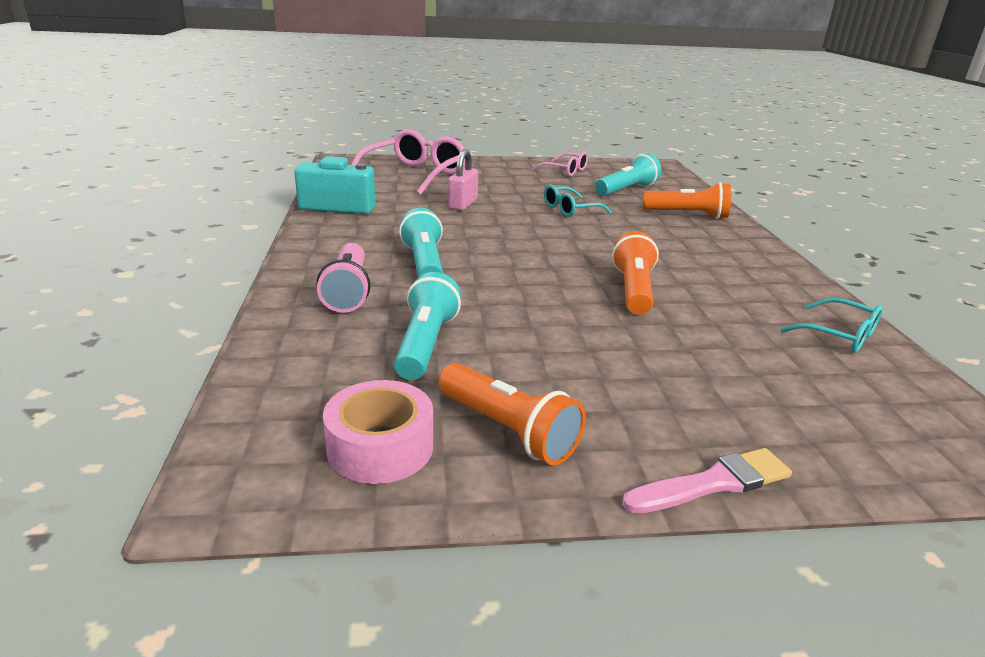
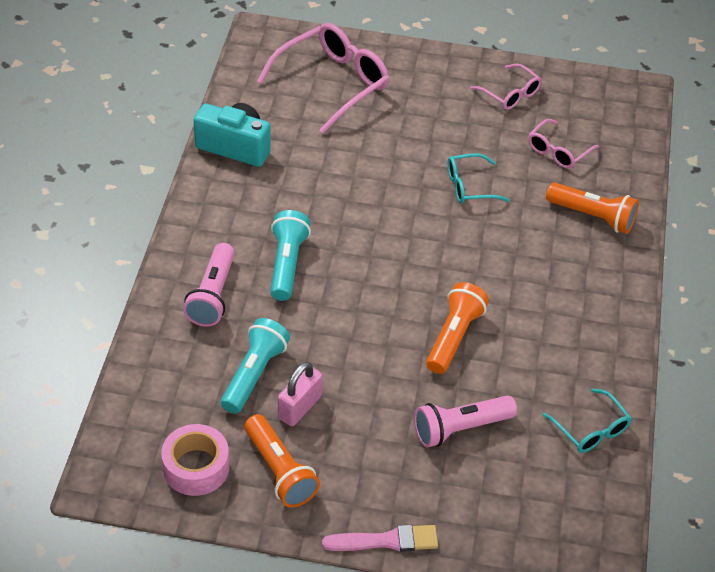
camera: 15 degrees right, 20 degrees up
(463, 204) = (361, 159): pink padlock -> pink padlock (299, 407)
(626, 190) = (558, 151): turquoise flashlight -> pink glasses
(703, 354) = (460, 428): none -> pink flashlight

